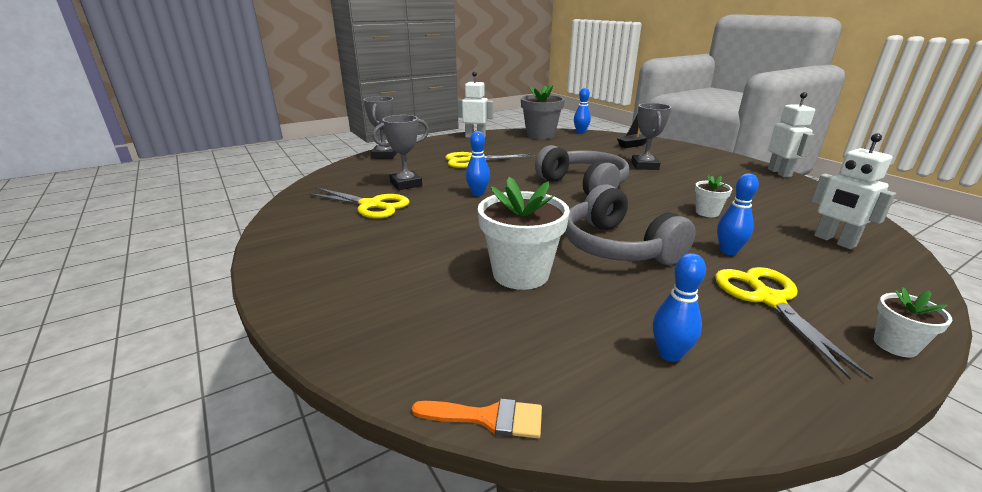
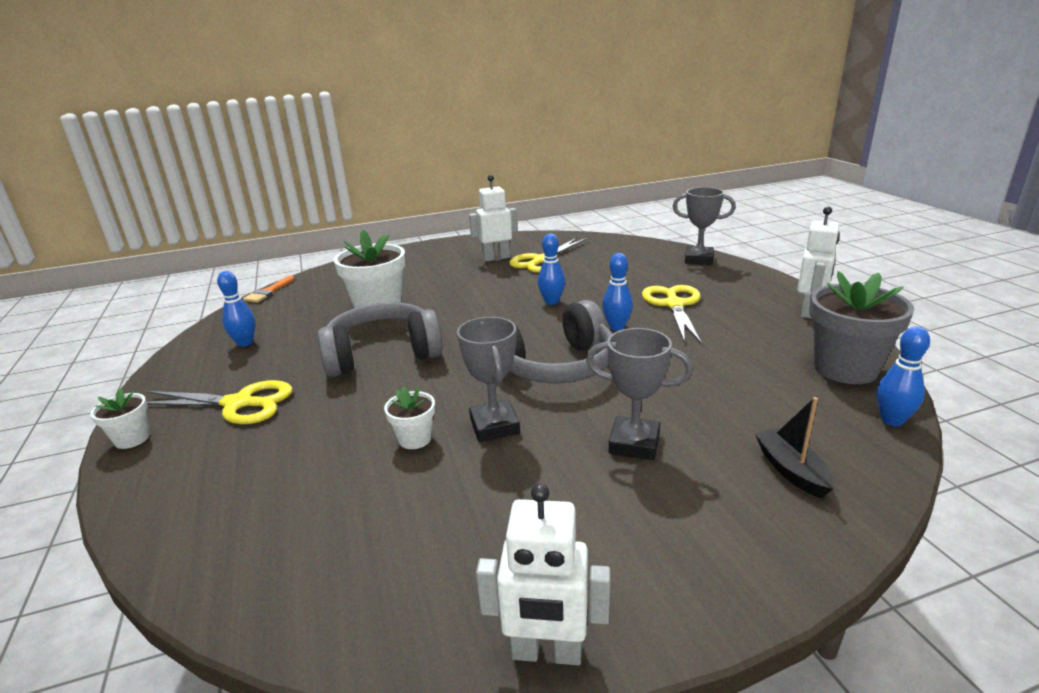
camera: 105 degrees right, 0 degrees up
(406, 184) = (593, 271): grey trophy -> grey trophy (494, 426)
(728, 251) = (320, 415): blue bowling pin -> blue bowling pin (616, 327)
(834, 241) = (260, 518): white robot -> white robot (496, 258)

